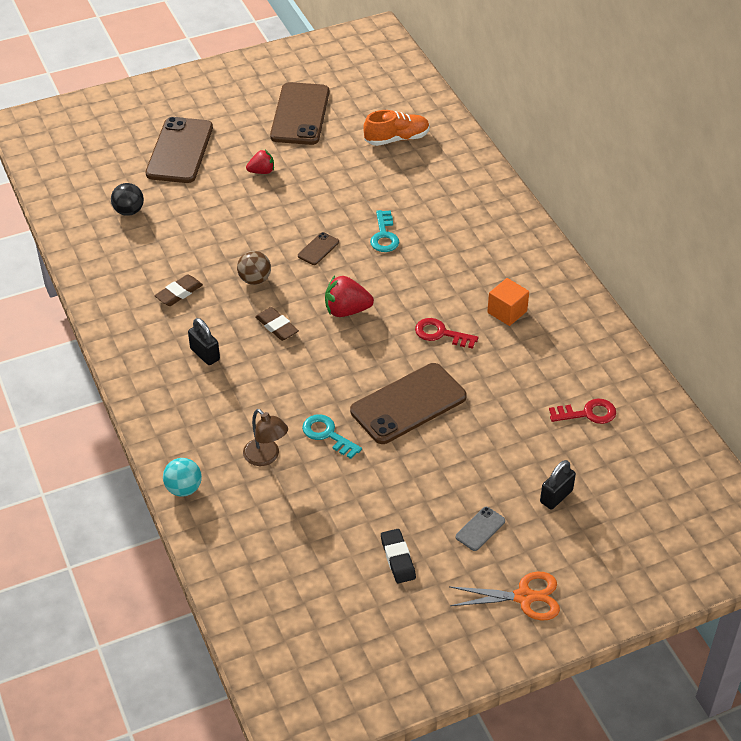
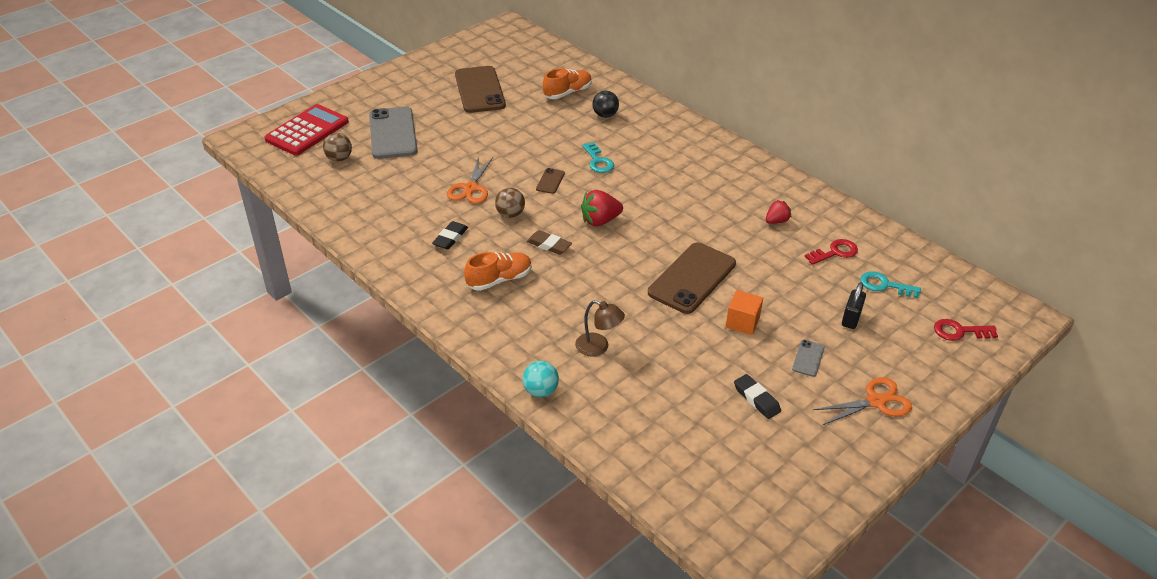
camera: 20 degrees left, 5 degrees down
(93, 128) = (307, 131): none -> red calculator
(110, 170) = (339, 158): none -> brown ball
(129, 211) = (372, 186): black ball -> black ball (605, 115)
(179, 293) = (450, 238): brown eraser -> black eraser
(180, 151) = (393, 133): brown phone -> grey phone
(205, 354) = (499, 280): black padlock -> orange shoe
(229, 238) = (471, 188): none -> orange scissors
(261, 171) = (471, 135): red strawberry -> red strawberry (776, 221)
(327, 434) = (640, 317): turquoise key -> turquoise key (884, 285)
(440, 334) = (686, 221): red key -> red key (959, 331)
(507, 312) = (727, 194): orange cube -> orange cube (742, 322)

